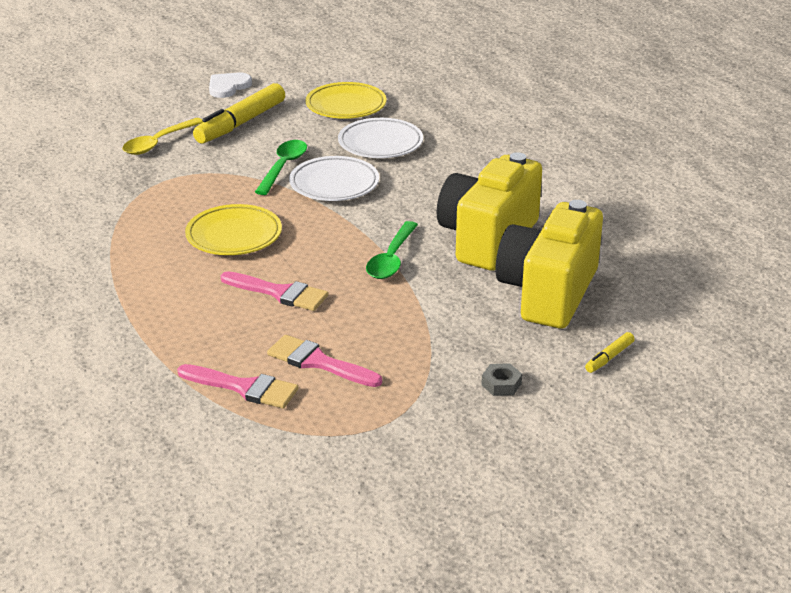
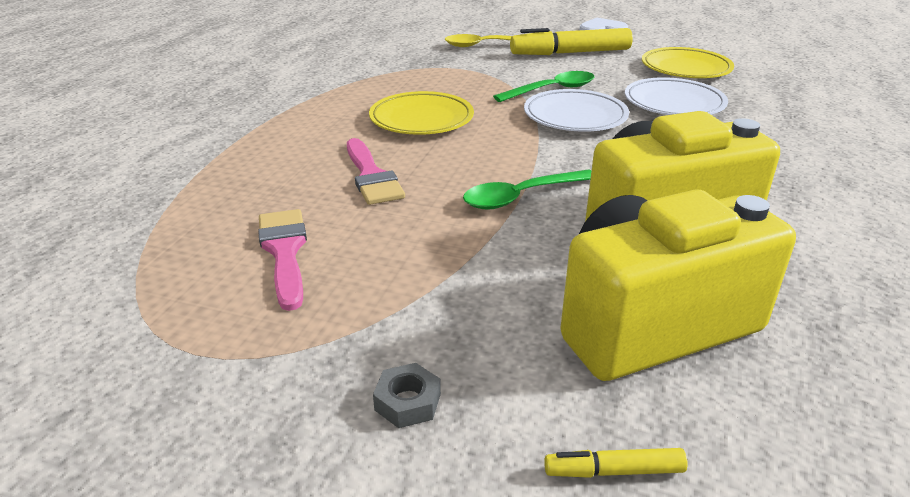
camera: 45 degrees right, 0 degrees up
(244, 388) = (190, 237): pink brush -> none

